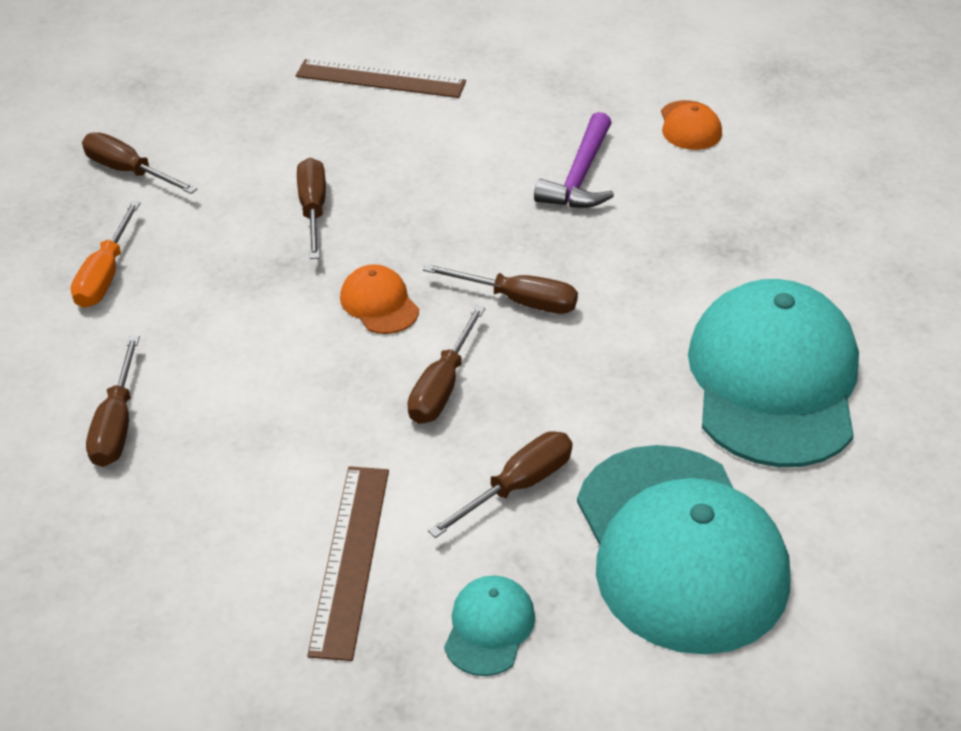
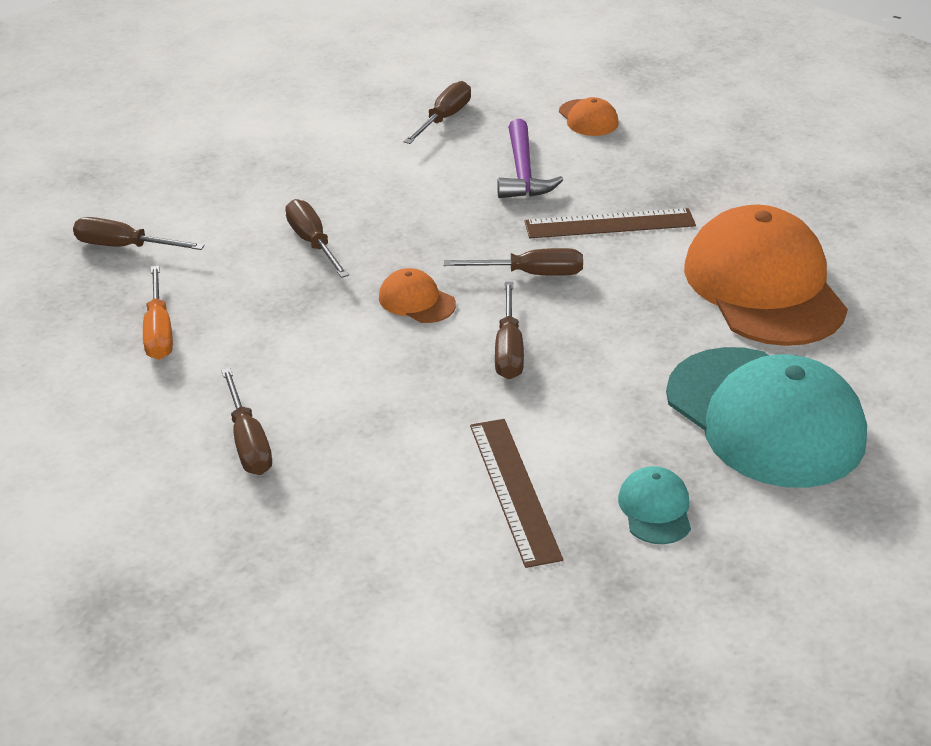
camera: 20 degrees left, 5 degrees down
(380, 79) = (306, 131): brown ruler -> brown ruler (609, 224)
(517, 486) = (614, 406): brown screwdriver -> brown screwdriver (444, 119)
(773, 380) = (764, 286): turquoise cap -> orange cap

